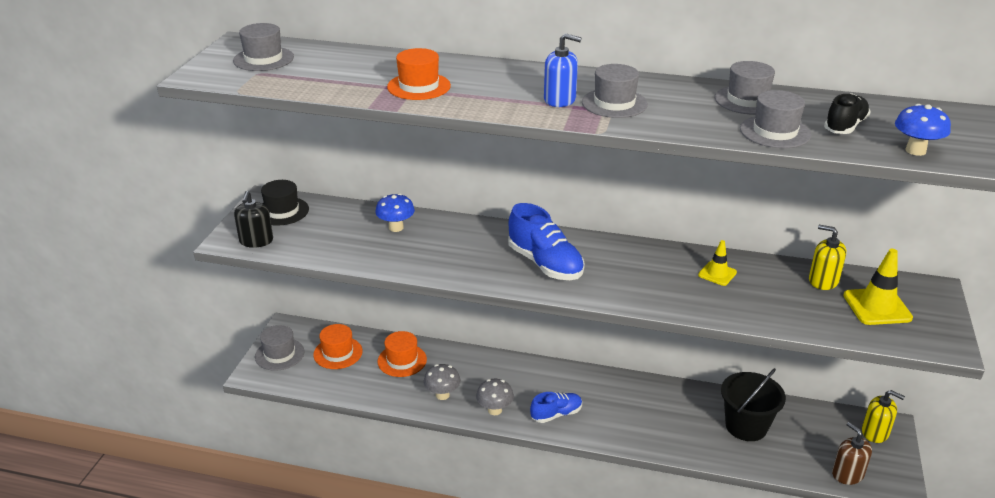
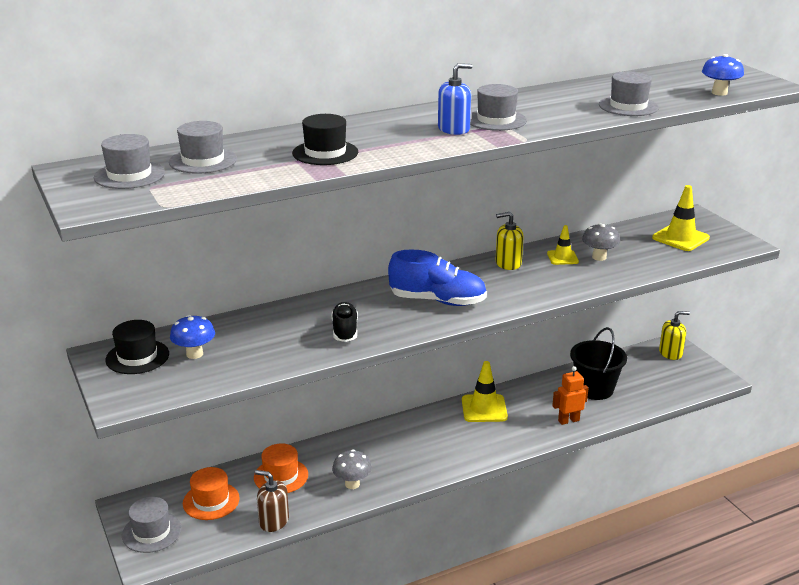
camera: 40 degrees left, 5 degrees down
(256, 241) = (152, 391): black soap dispenser -> none
(396, 227) = (272, 325): blue mushroom -> blue mushroom (194, 354)
(419, 86) = (325, 153): orange hat -> black hat
(494, 410) = (409, 472): grey mushroom -> grey mushroom (599, 257)
(556, 414) = (460, 450): blue shoe -> none
(620, 390) = (484, 408): none -> yellow traffic cone
(683, 441) = (568, 420): none -> orange robot
(747, 100) = (574, 93): grey hat -> grey hat (203, 161)
(823, 281) = (630, 235): yellow soap dispenser -> yellow soap dispenser (508, 263)
(845, 126) = (658, 91): black shoe -> black shoe (345, 331)
(847, 474) = (686, 387): brown soap dispenser -> brown soap dispenser (274, 521)

